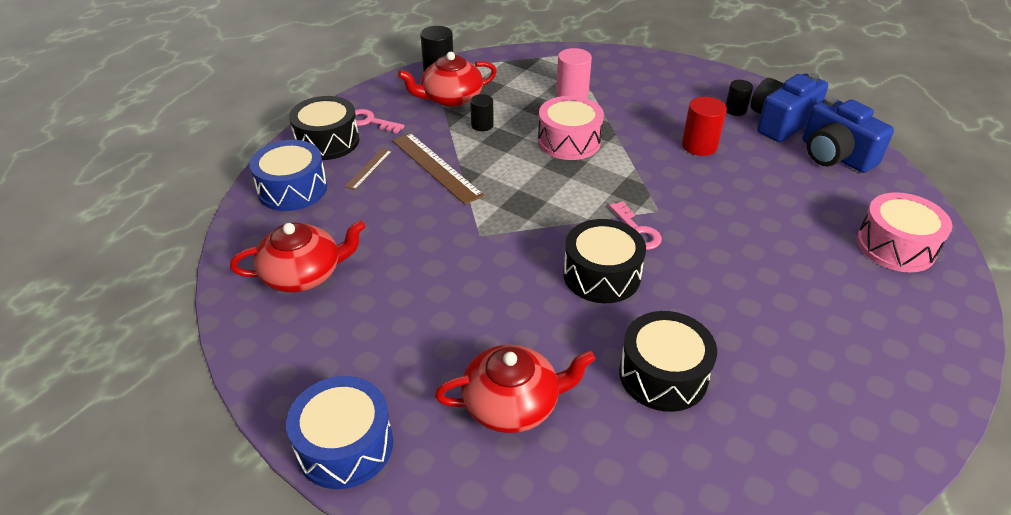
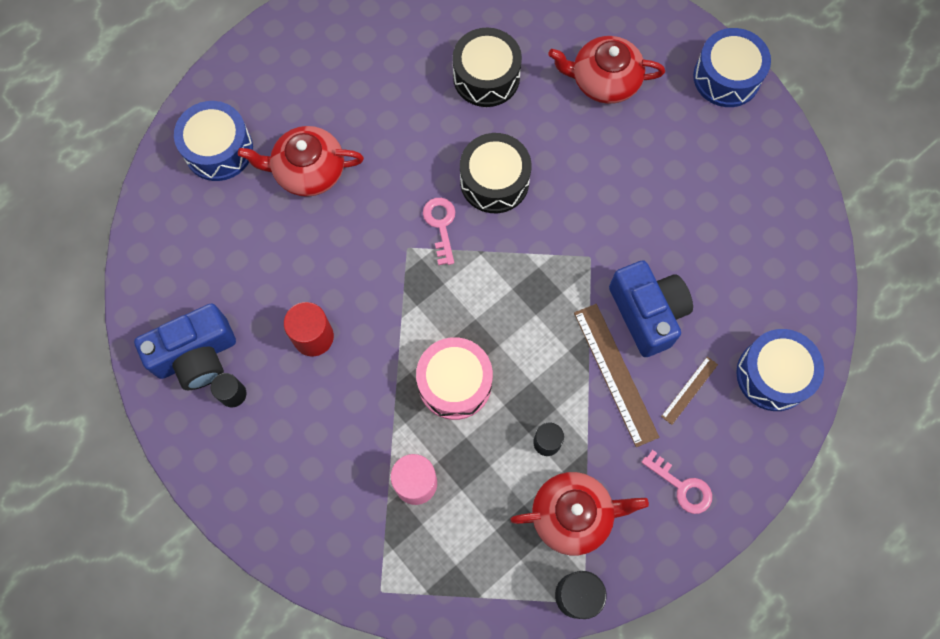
camera: 165 degrees left, 30 degrees up
(303, 274) = (759, 247): red teapot -> red teapot (308, 170)
(327, 141) = (735, 456): black drum -> none
(835, 155) = (179, 283): blue camera -> blue camera (647, 313)
(895, 246) = (218, 149): pink drum -> blue drum

